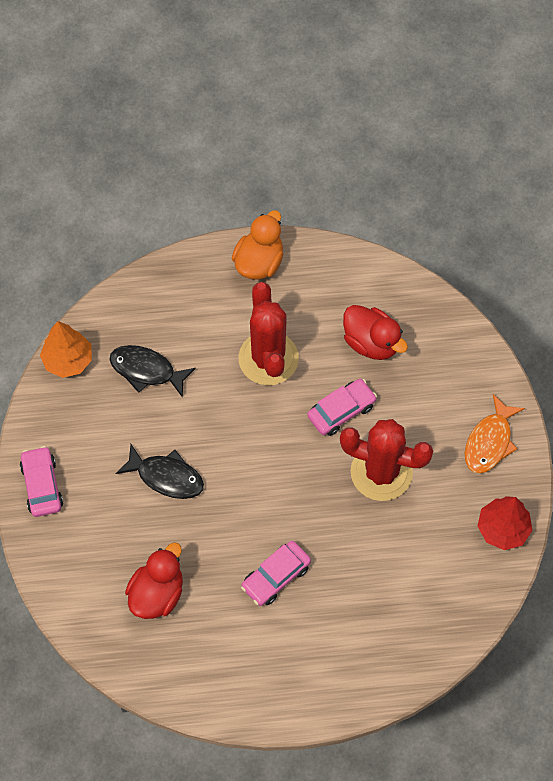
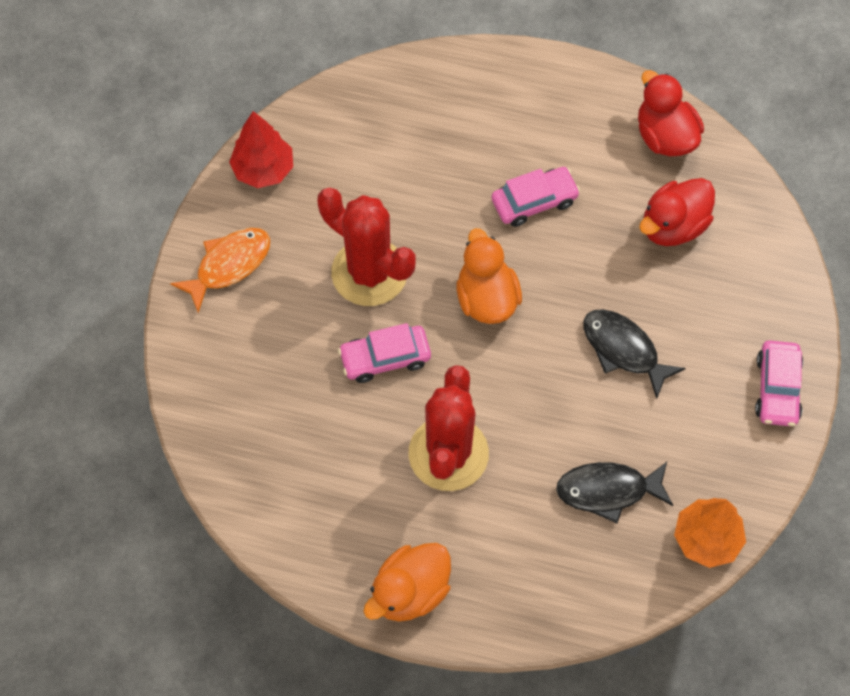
camera: 160 degrees left, 0 degrees up
(146, 370) = (608, 490): black fish -> black fish turned 135 degrees clockwise
(284, 482) = (486, 298): none -> orange duck
(371, 342) = (311, 430): red duck -> red duck (665, 136)

